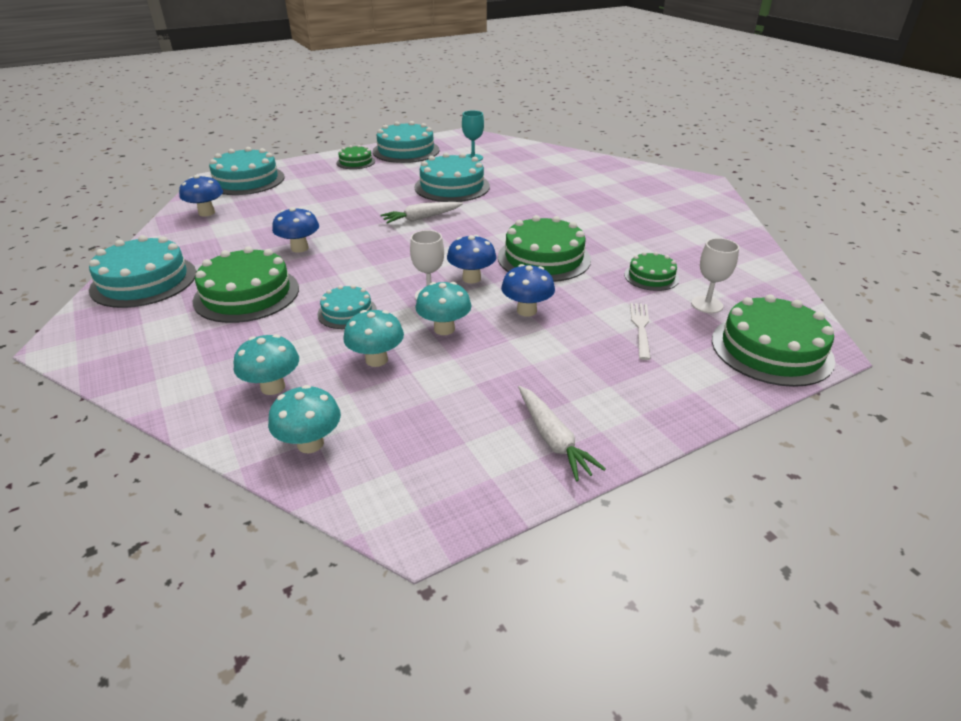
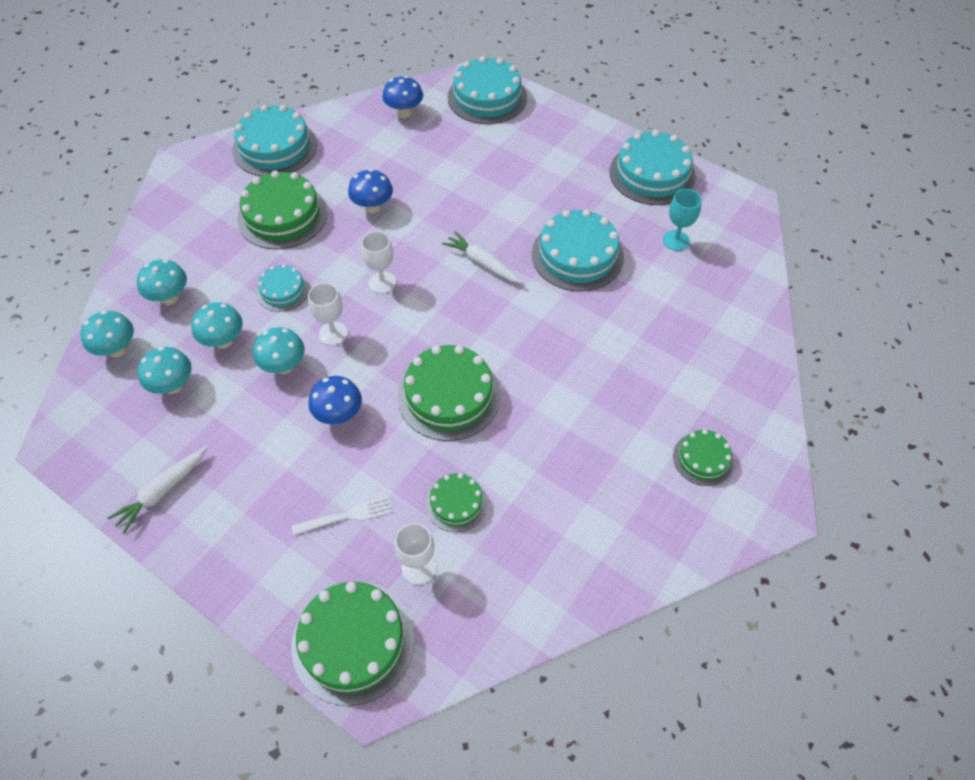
camera: 65 degrees right, 20 degrees up
(356, 162) = (588, 149): green cake -> green cake (703, 459)
(394, 261) = (382, 282): none -> white goblet
(408, 406) = (173, 385): none -> turquoise mushroom
(471, 278) = (378, 352): blue mushroom -> none

